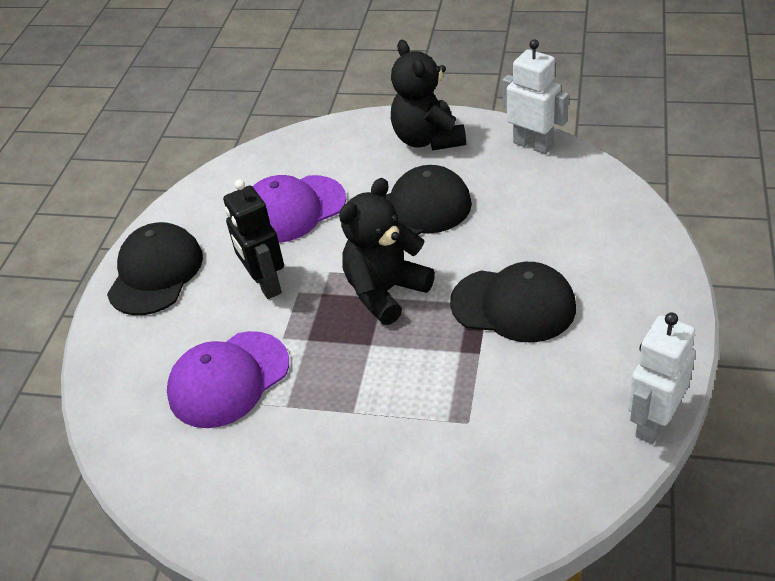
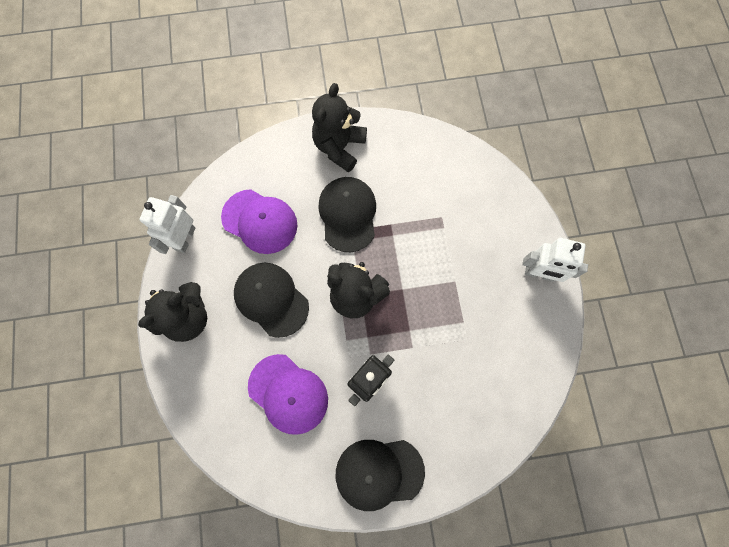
camera: 115 degrees left, 30 degrees up
(228, 379) = (456, 368): purple cap -> purple cap (260, 221)
(637, 316) = (339, 147): none -> black teddy bear
(653, 422) = (413, 129): white robot -> white robot (539, 273)

